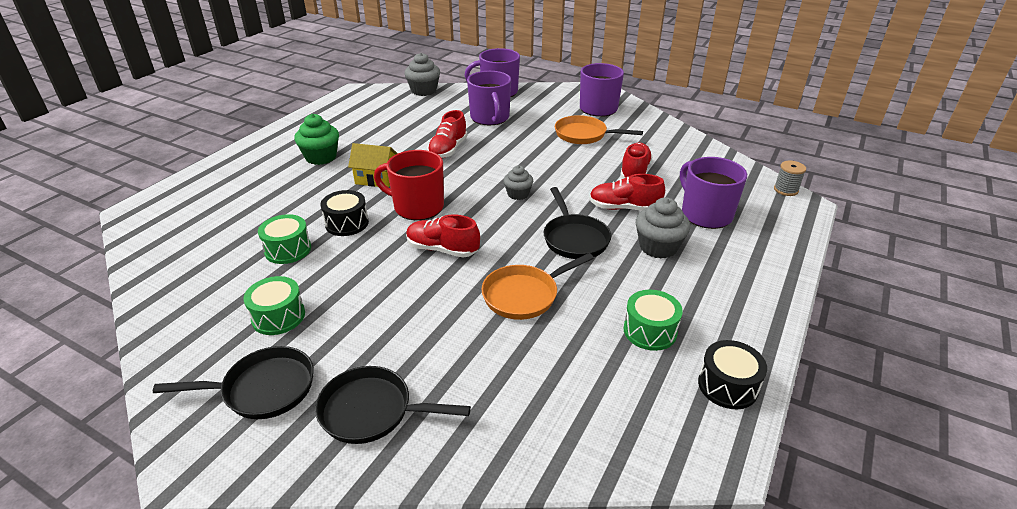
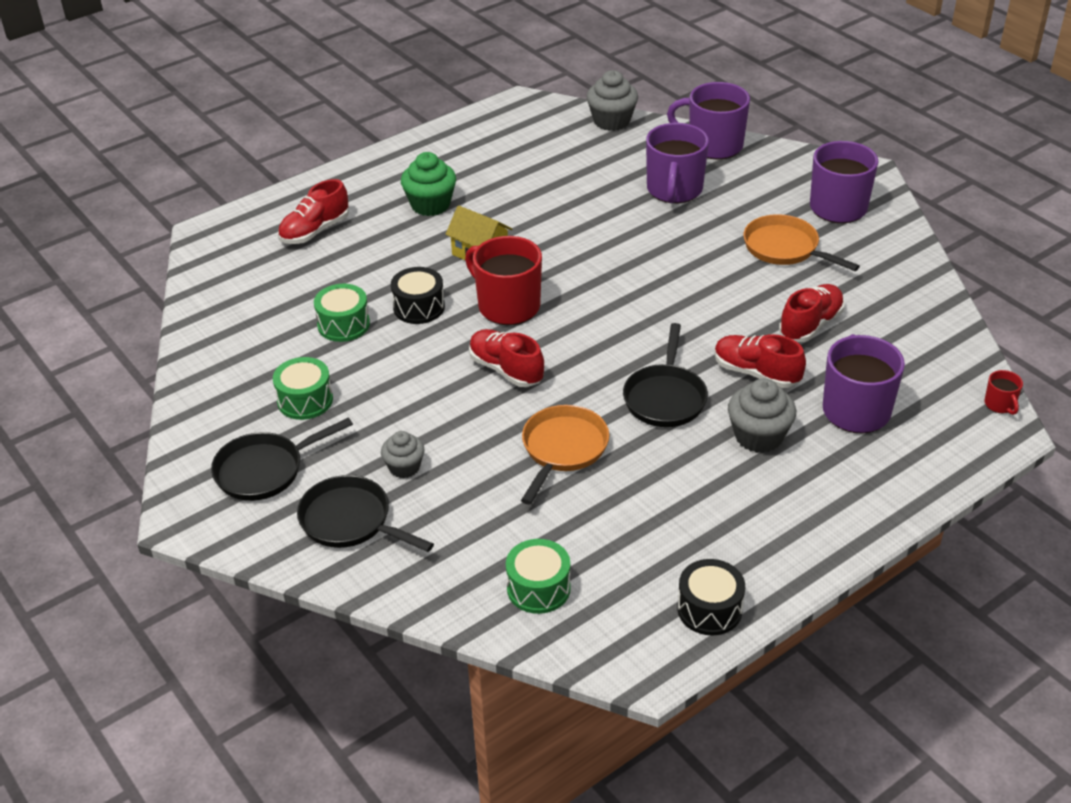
camera: 25 degrees right, 5 degrees up
(263, 389) = (265, 470): black pan -> black pan turned 135 degrees clockwise
(448, 150) = (589, 230): red shoe -> red shoe (315, 231)
(518, 194) = (637, 319): grey cupcake -> grey cupcake (404, 467)
(524, 295) = (563, 449): orange pan -> orange pan turned 120 degrees clockwise
(650, 331) = (671, 529): green drum -> green drum (538, 588)
(786, 190) = (1000, 405): grey spool -> red mug

